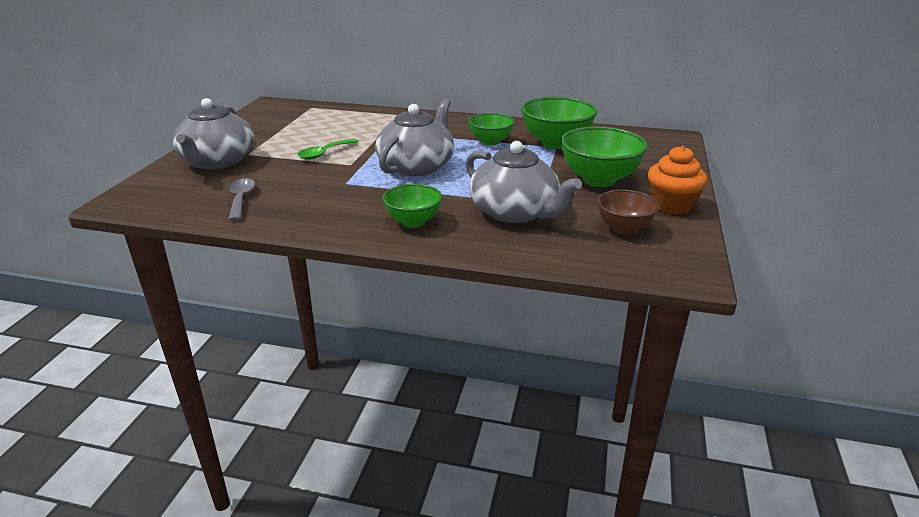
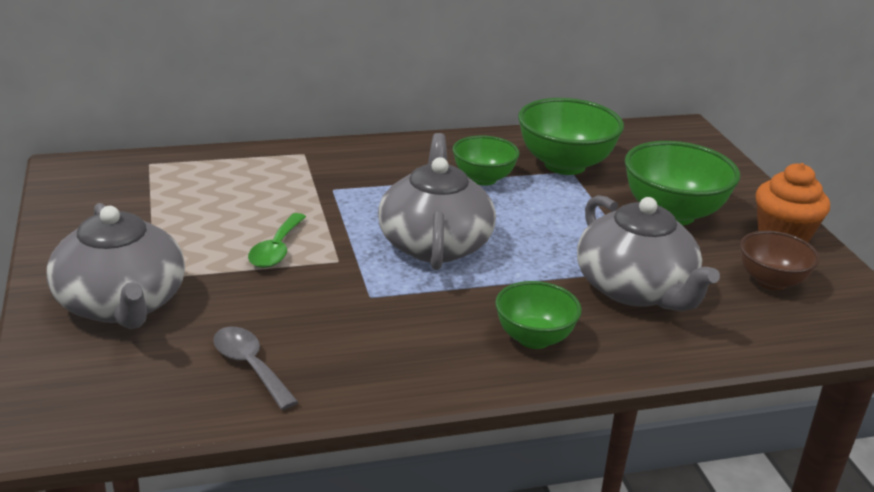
camera: 30 degrees left, 0 degrees up
(515, 212) = (635, 289): grey teapot -> grey teapot turned 45 degrees clockwise

